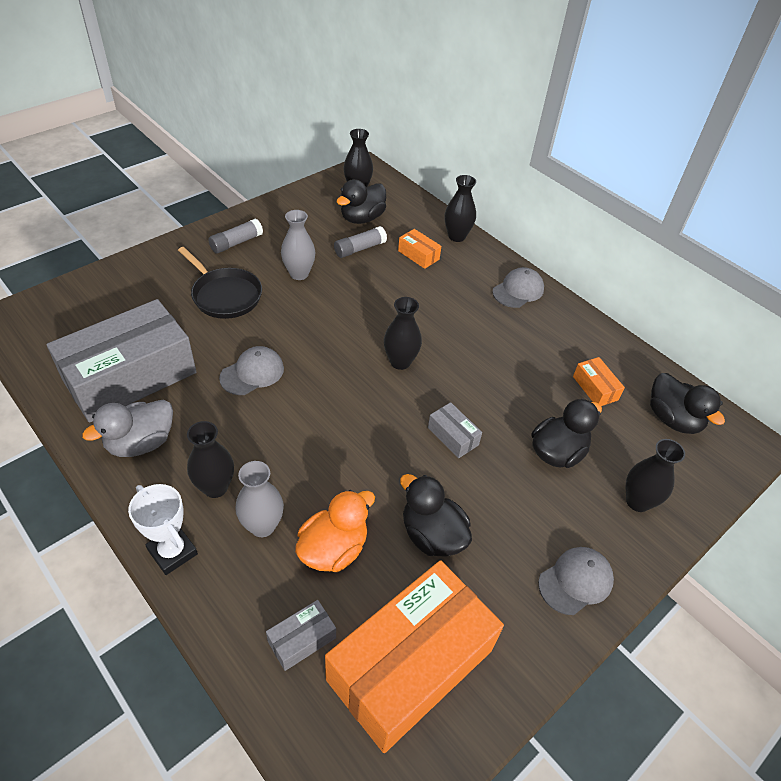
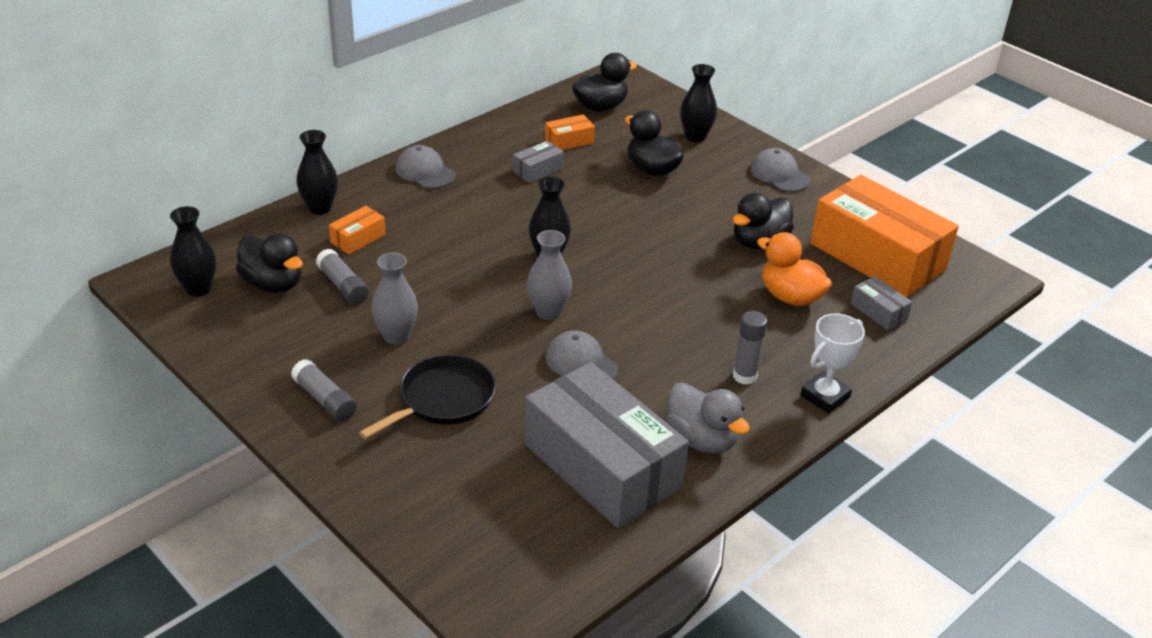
camera: 90 degrees left, 10 degrees down
(215, 487) = (744, 376): black vase -> grey glue stick
(262, 526) = (779, 341): grey vase -> grey vase (548, 312)
(453, 436) = (645, 226): grey box -> grey box (538, 170)

